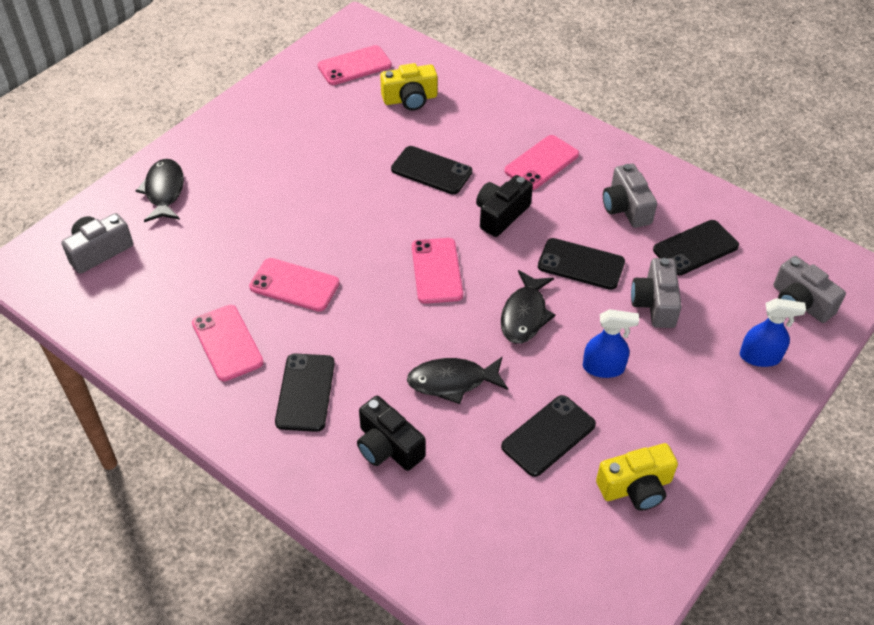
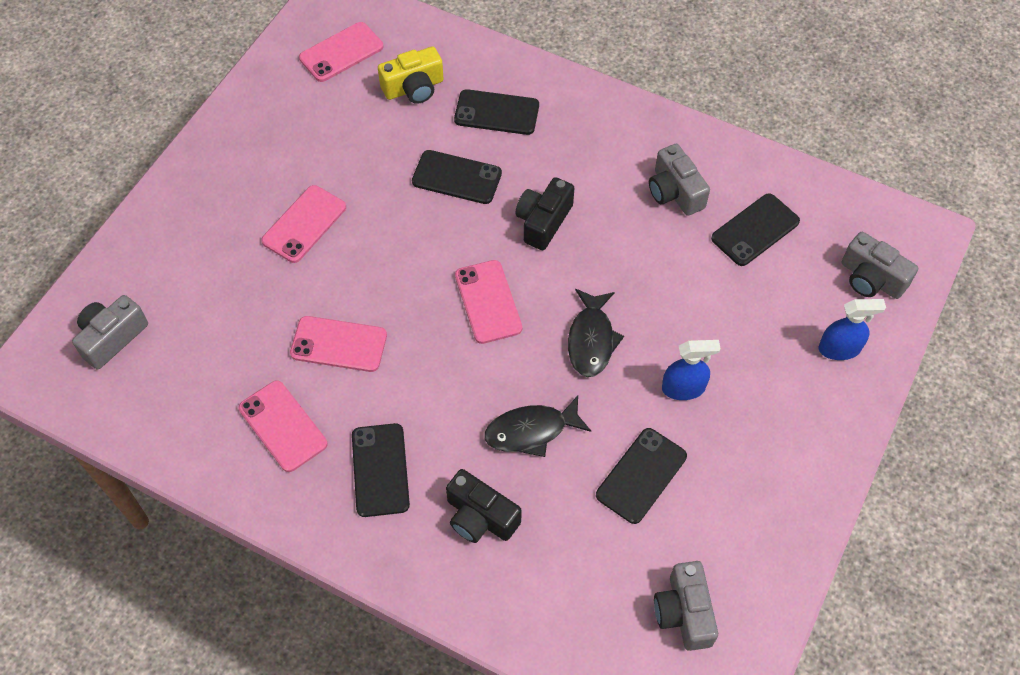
camera: 10 degrees left, 10 degrees up
(164, 191) = (165, 250): black fish -> none
(541, 163) = (575, 149): pink phone -> pink phone (304, 224)
(581, 264) = (639, 269): black phone -> black phone (496, 113)
(636, 487) = (738, 517): yellow camera -> none
(655, 303) = (723, 304): grey camera -> grey camera (684, 612)

